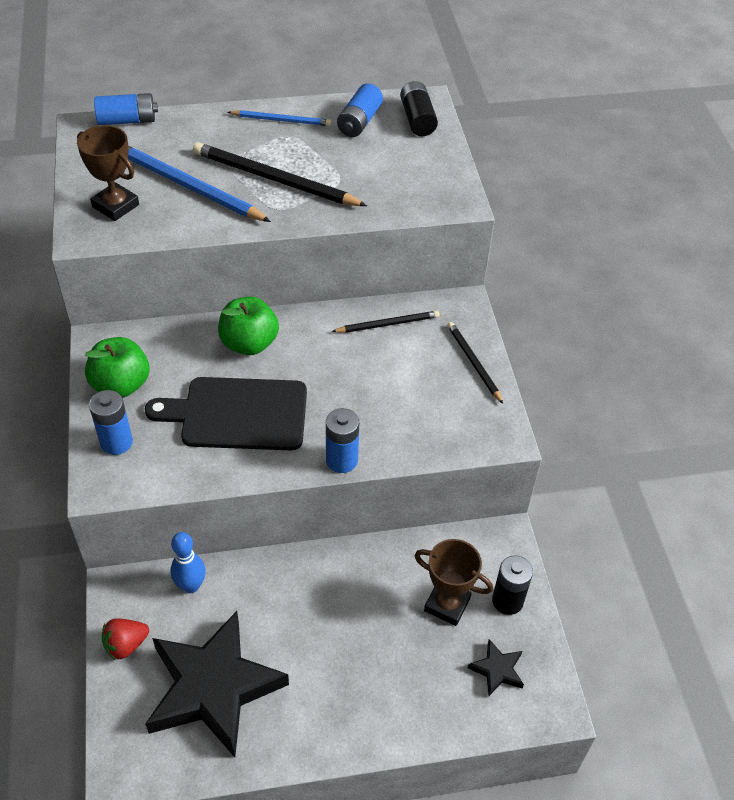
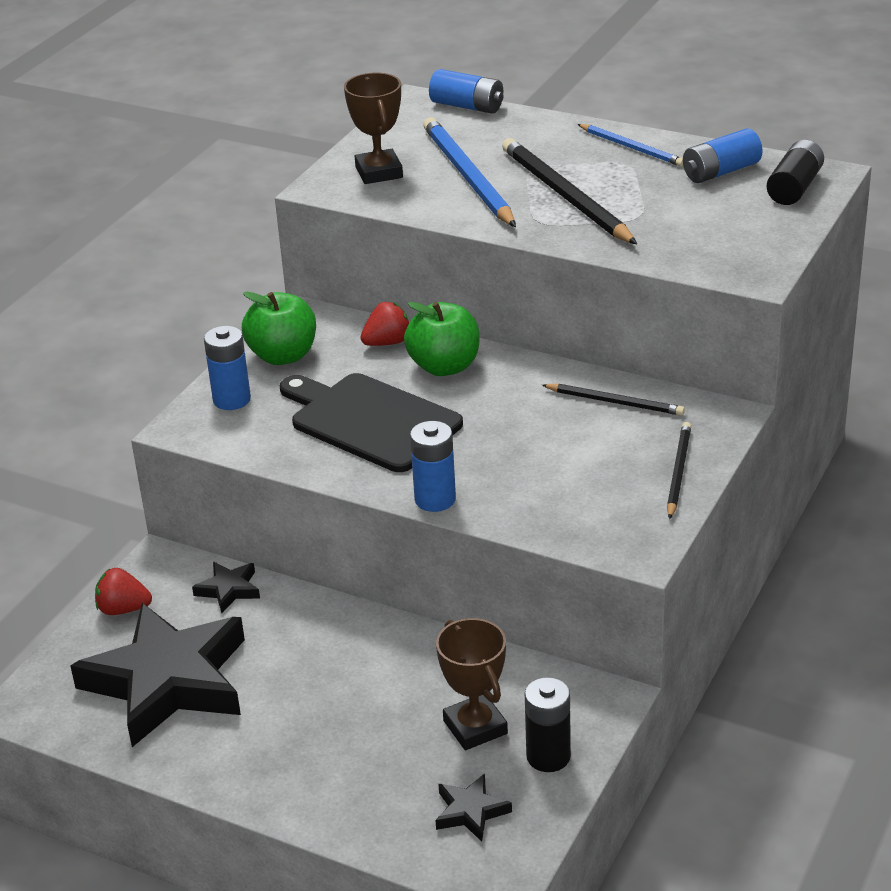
camera: 40 degrees right, 15 degrees down
(190, 340) = (387, 343): none -> red strawberry
(191, 585) = (229, 589): blue bowling pin -> black star

